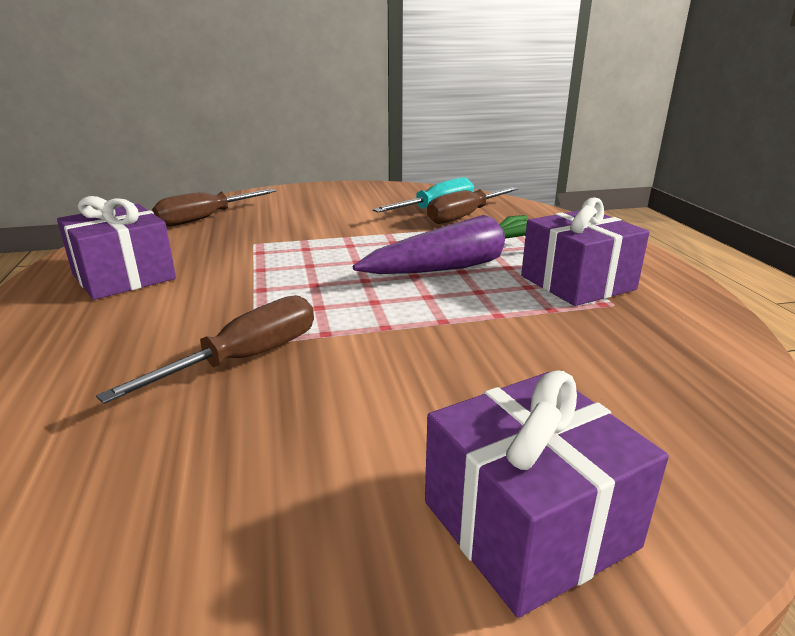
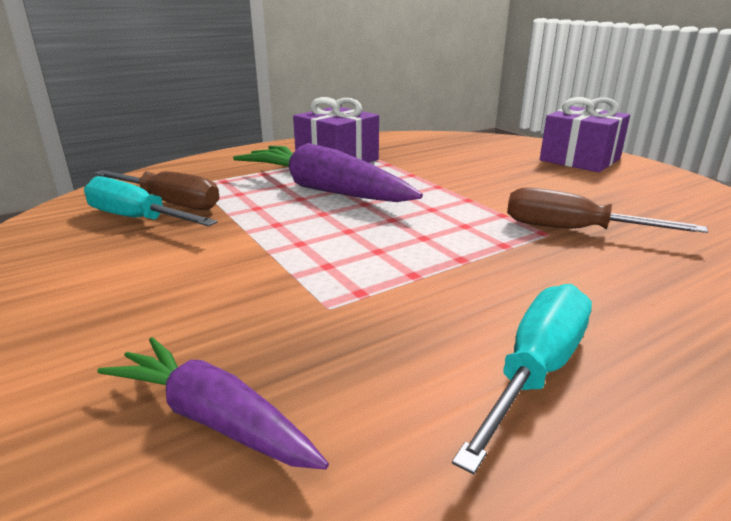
camera: 110 degrees left, 0 degrees up
(124, 276) = (536, 369): purple gift -> turquoise screwdriver
(204, 219) = (212, 418): brown screwdriver -> purple carrot

